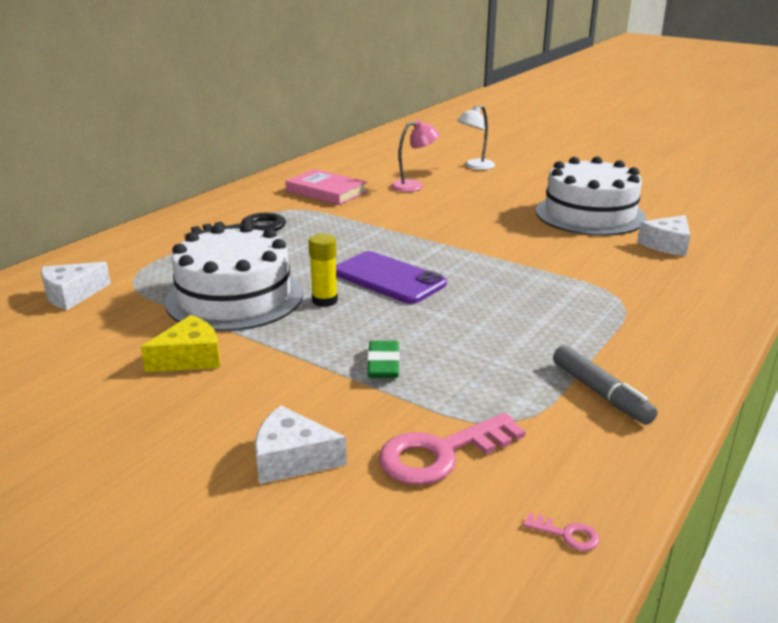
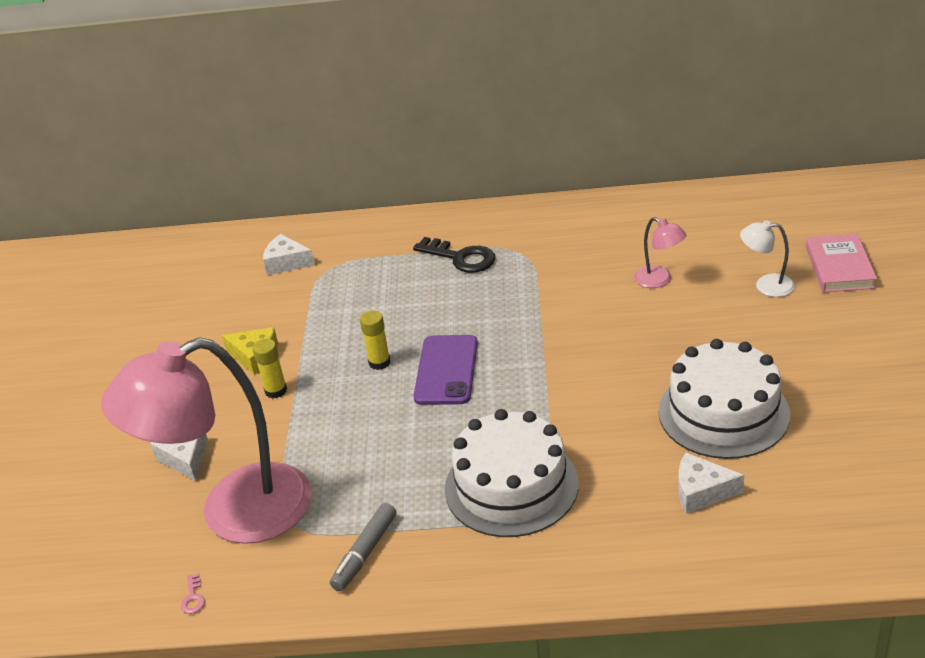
camera: 60 degrees right, 10 degrees up
(234, 297) = (345, 323): white cake -> white cake (511, 486)
(271, 364) = (276, 391): none -> yellow glue stick
(326, 191) = (582, 246): pink book -> pink book (839, 267)
(383, 364) = (315, 436): green eraser -> none
(441, 453) = (234, 512): pink key -> pink lamp

